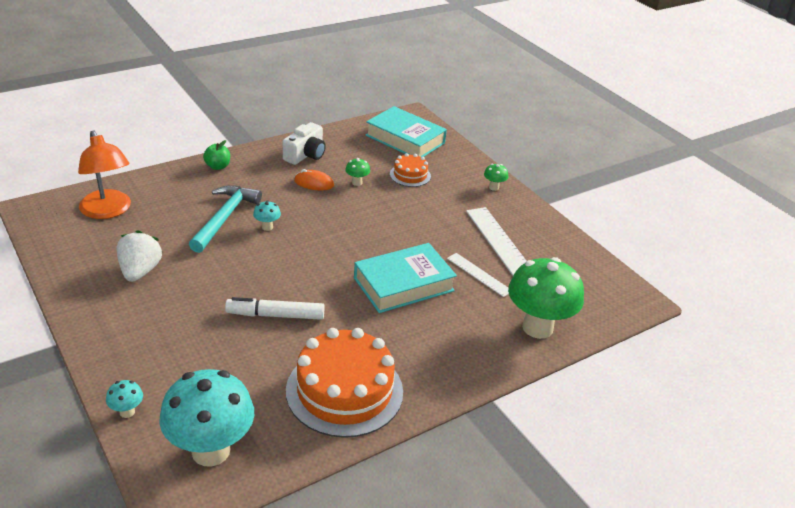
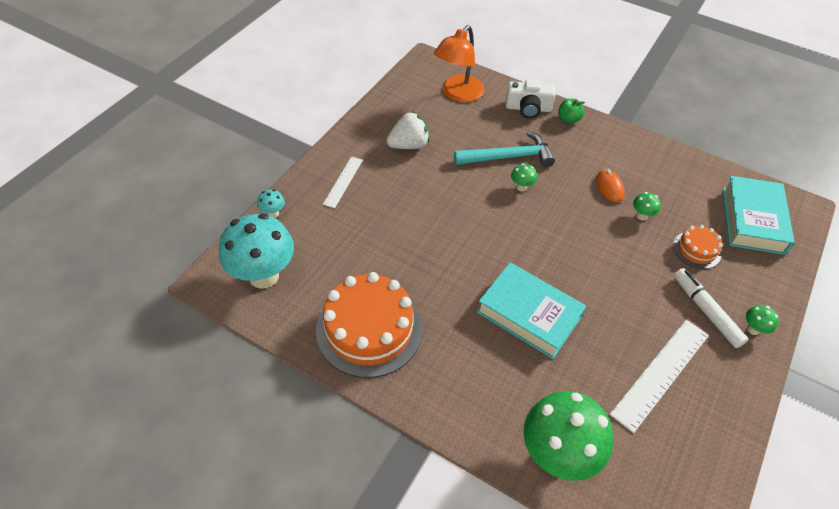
camera: 65 degrees right, 15 degrees up
(267, 227) = (521, 187): turquoise mushroom -> green mushroom
(275, 315) = (421, 244): white marker -> white marker (706, 311)
(305, 155) = (644, 162): white camera -> white camera (528, 108)
(479, 274) = (595, 370): white ruler -> white ruler (343, 182)

